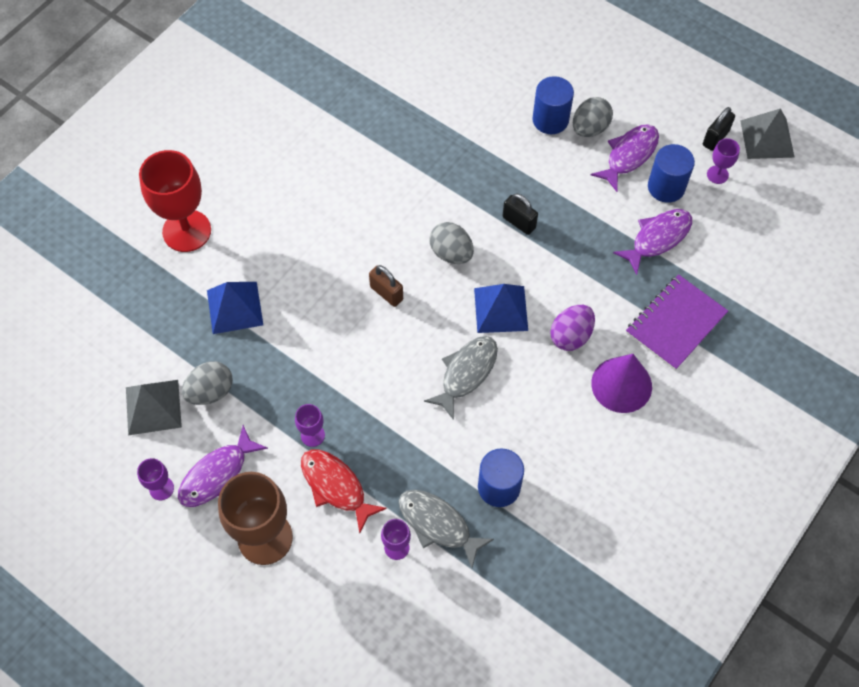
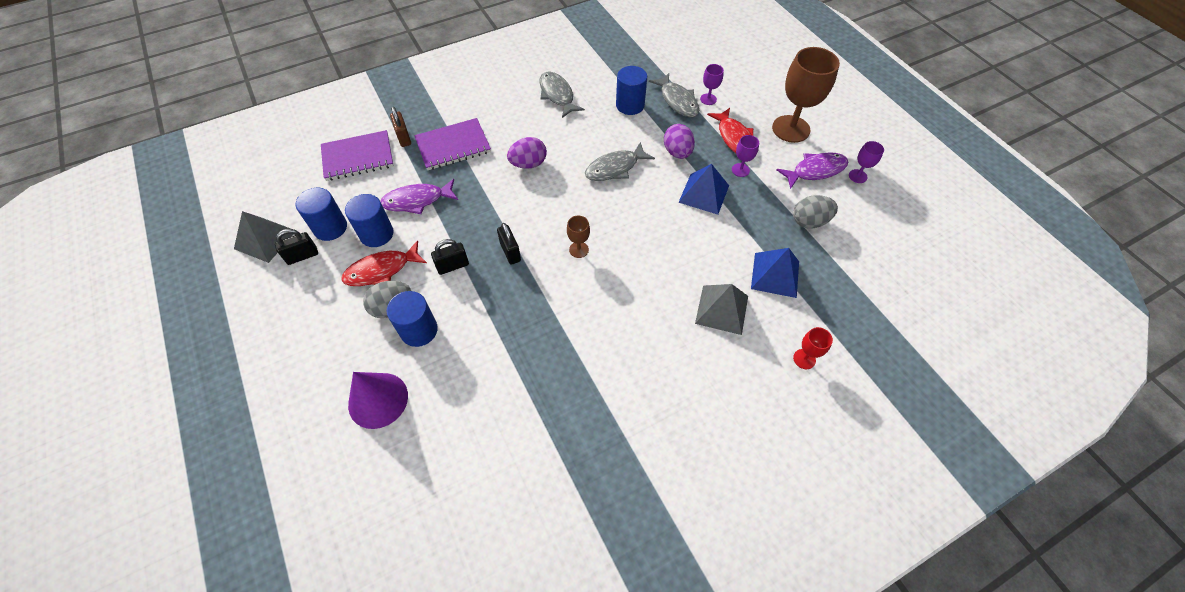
camera: 155 degrees left, 5 degrees down
(153, 407) = (857, 227): grey pyramid -> grey pyramid (721, 309)
(187, 231) = (804, 359): red goblet -> red goblet, size x0.46
(386, 293) = (646, 239): brown padlock -> brown padlock (404, 137)
(401, 430) = (677, 152): none -> purple egg
(451, 253) = (579, 250): grey egg -> brown goblet
(500, 309) = (566, 197): blue pyramid -> blue pyramid (704, 194)
(565, 186) = (453, 266): none -> black padlock
(605, 463) = (557, 95): none -> grey fish
(621, 385) = (517, 127): purple cone -> purple cone (378, 400)
(629, 155) = (382, 270): purple fish -> red fish
(717, 174) = (330, 227): purple goblet -> blue cylinder
(768, 263) = (358, 157): none -> purple notebook

